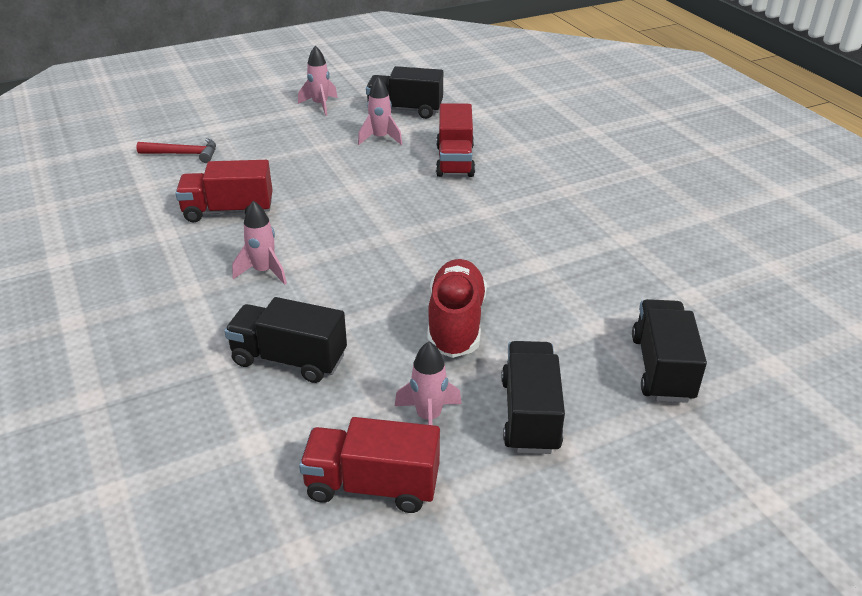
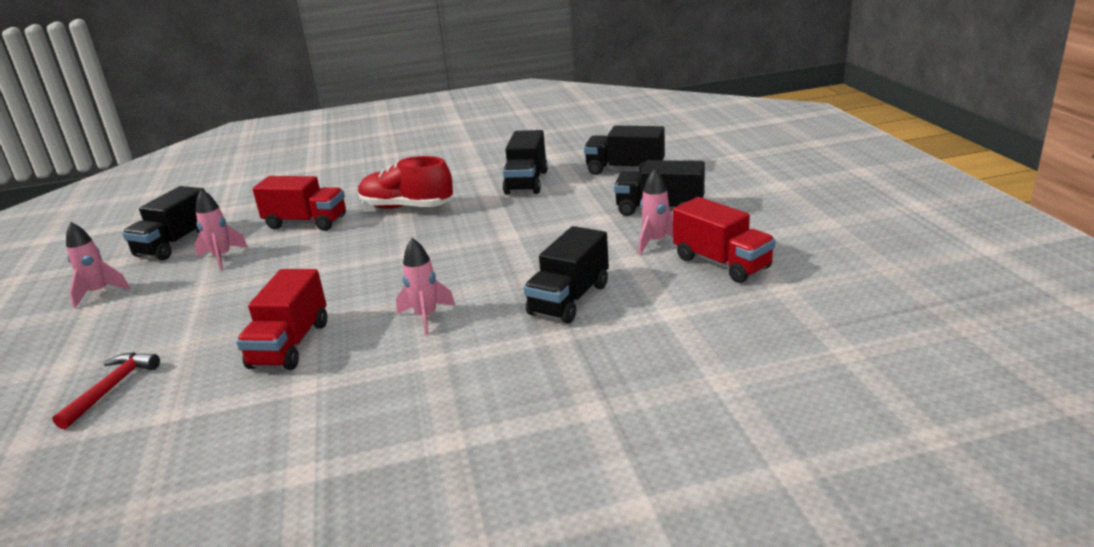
camera: 75 degrees left, 10 degrees down
(372, 485) = (721, 263): red truck -> red truck turned 60 degrees counterclockwise
(456, 323) = (551, 230): red shoe -> red shoe (406, 207)
(591, 284) = (526, 182): none -> black truck

